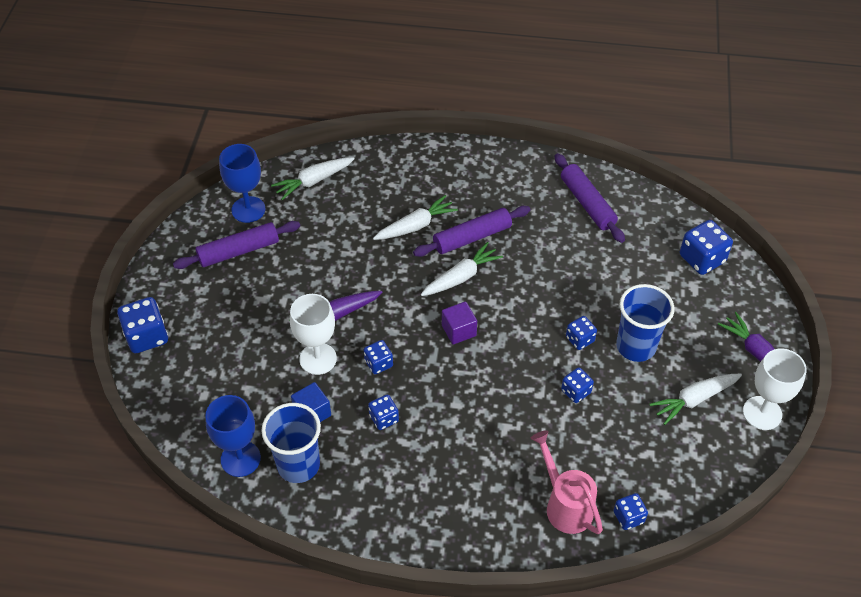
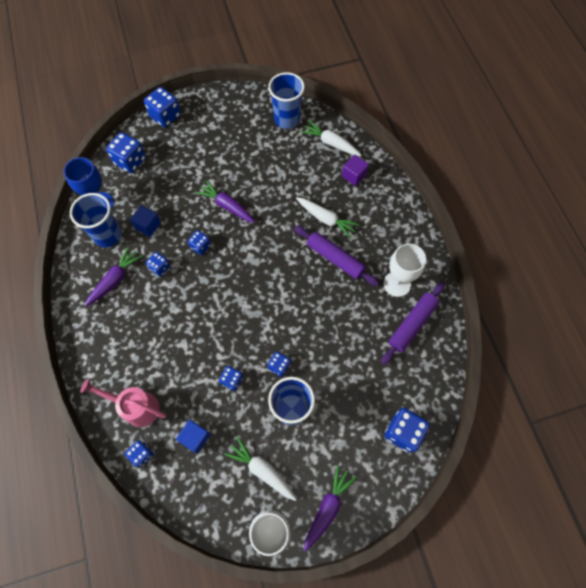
camera: 65 degrees right, 15 degrees up
(193, 401) = (130, 161): none -> blue dice
(239, 251) = (251, 130): purple rolling pin -> none
(248, 209) = (287, 119): blue goblet -> blue cup
(318, 359) = (189, 211): white goblet -> white goblet (397, 284)
(372, 476) = (115, 280): none -> purple carrot
(459, 330) = (249, 283): purple cube -> purple cube (354, 175)
(461, 277) = (296, 266): white carrot -> none
(565, 505) = (136, 407): pink watering can -> pink watering can turned 105 degrees counterclockwise
(630, 453) = (195, 437): none -> blue cube

